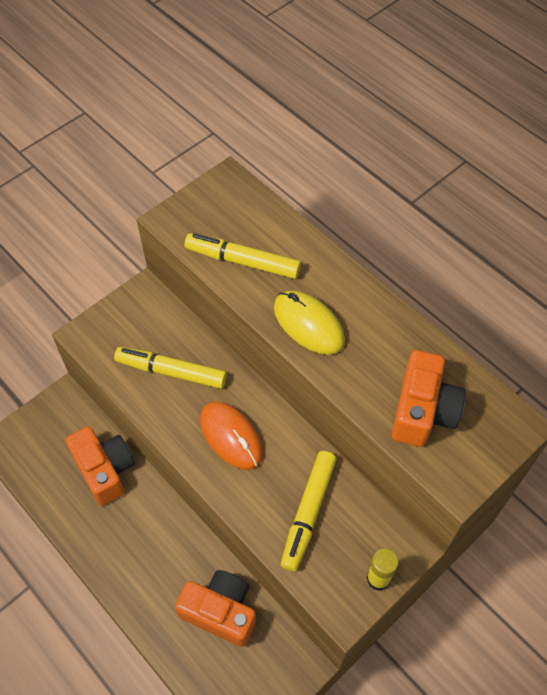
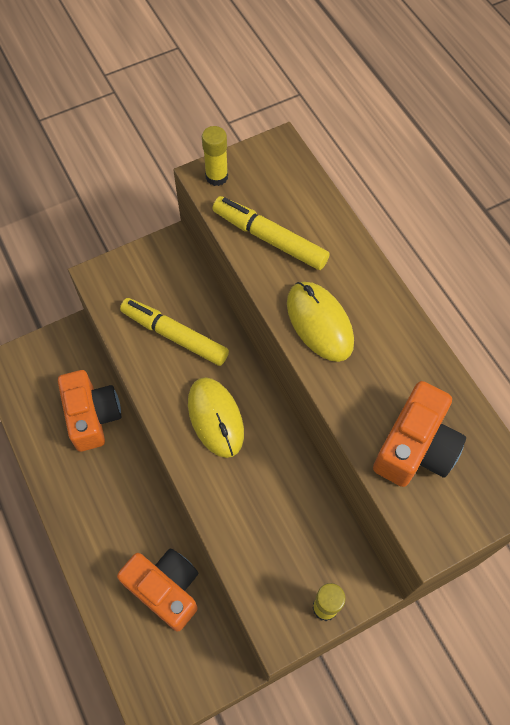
camera: 15 degrees right, 5 degrees up
(178, 217) = (216, 177): none -> yellow glue stick
(231, 436) = (215, 418): orange mouse -> yellow mouse
(308, 512) = (272, 518): yellow marker -> none

